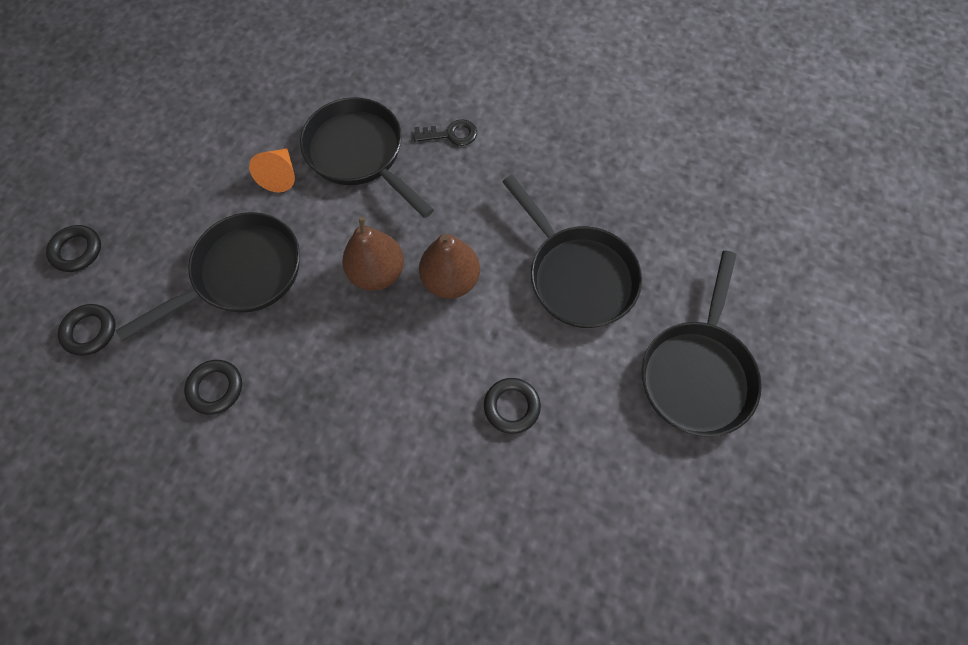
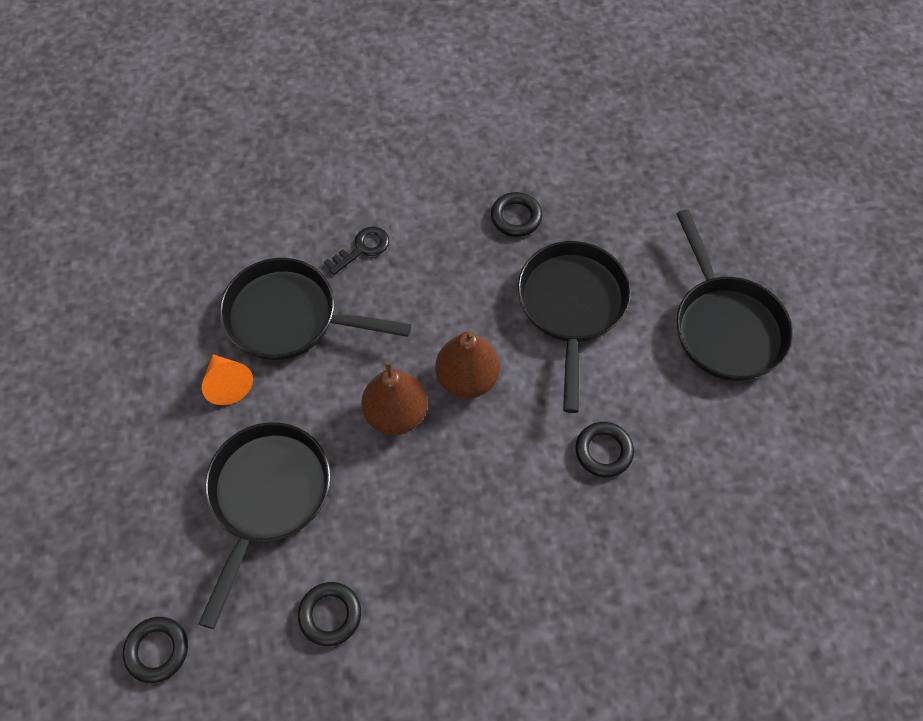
camera: 35 degrees left, 5 degrees down
(77, 251) = (73, 586): black ring -> black ring (516, 217)
(577, 275) = (571, 306): black pan -> black pan turned 105 degrees counterclockwise

